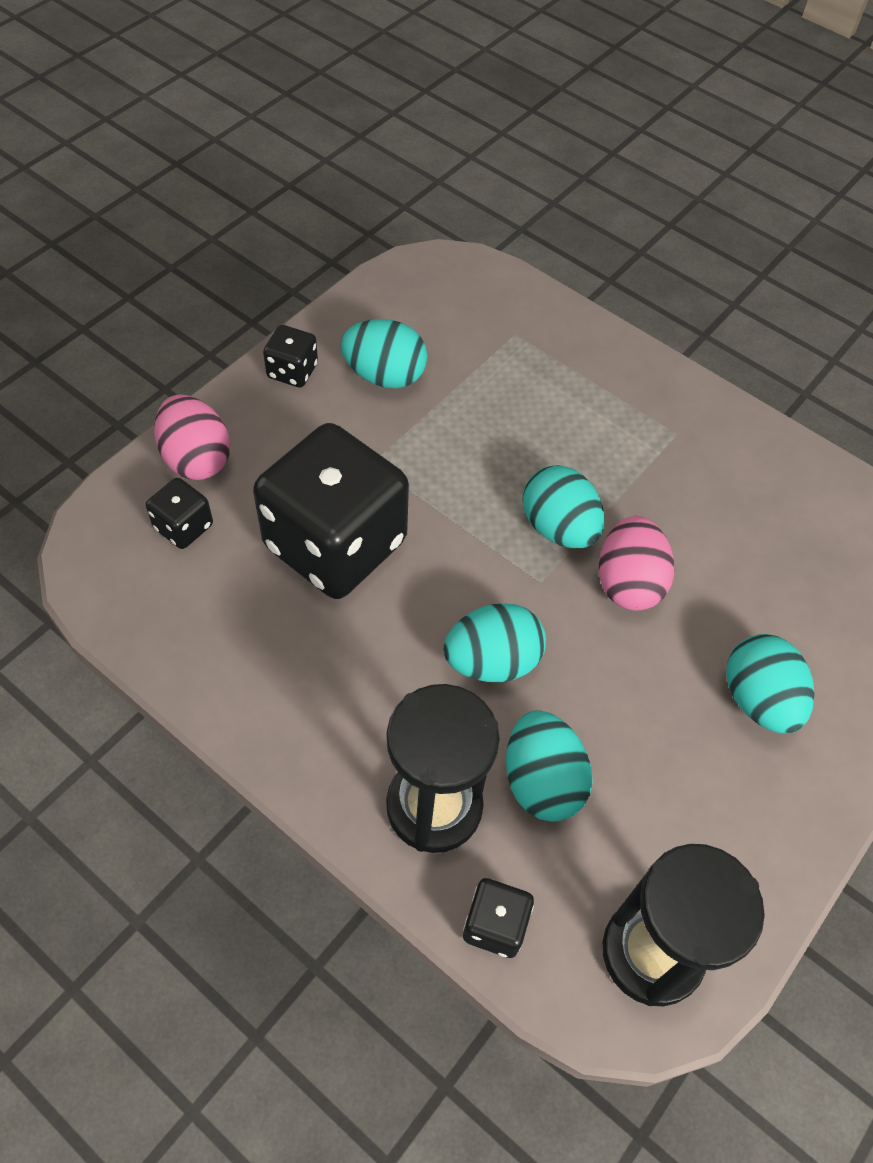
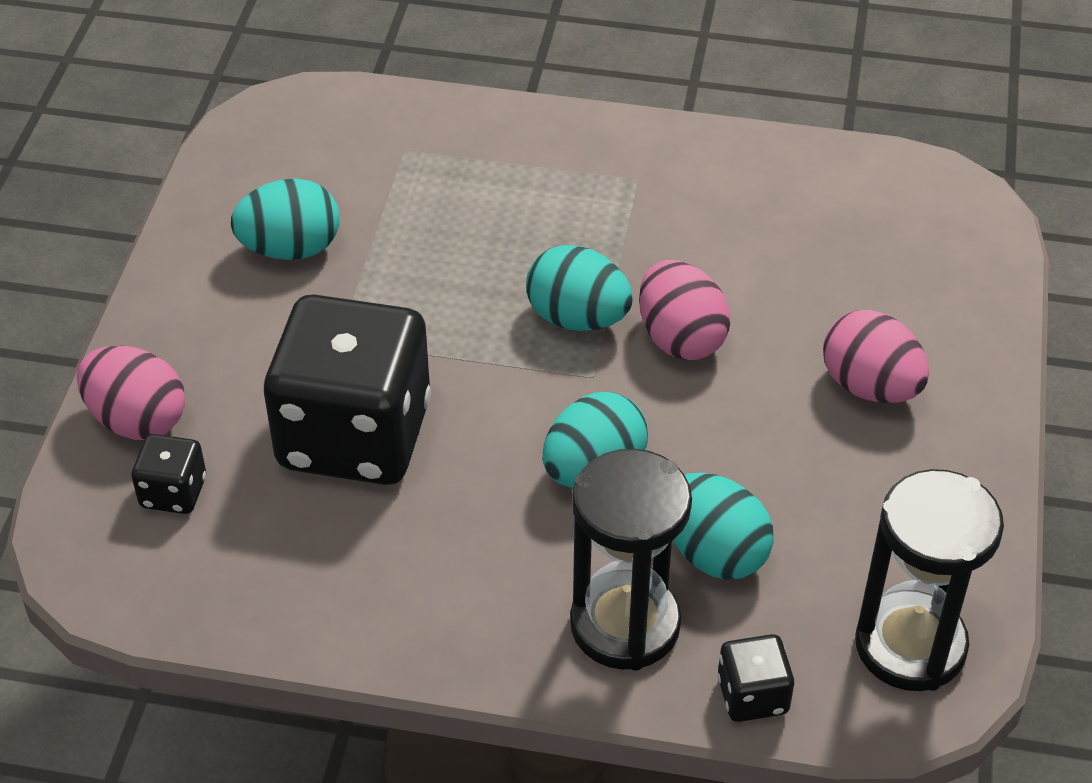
camera: 25 degrees left, 10 degrees down
(292, 371) = (182, 287): black dice -> none
(758, 699) = (870, 387): turquoise egg -> pink egg

